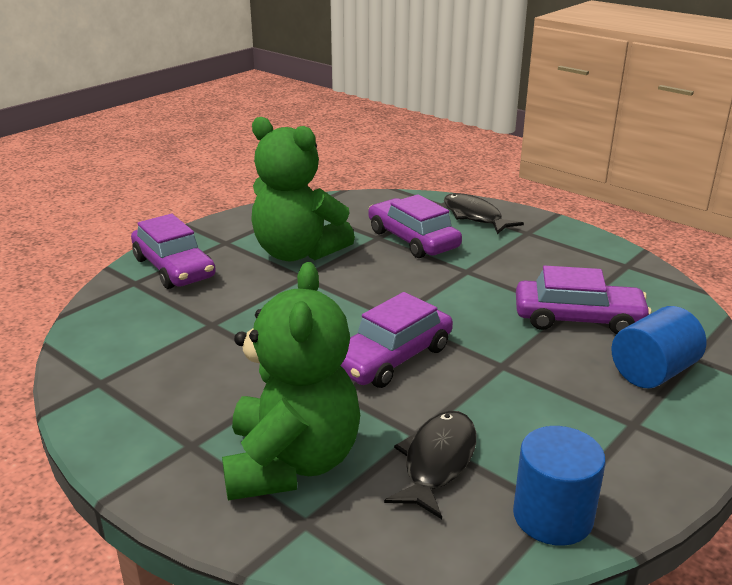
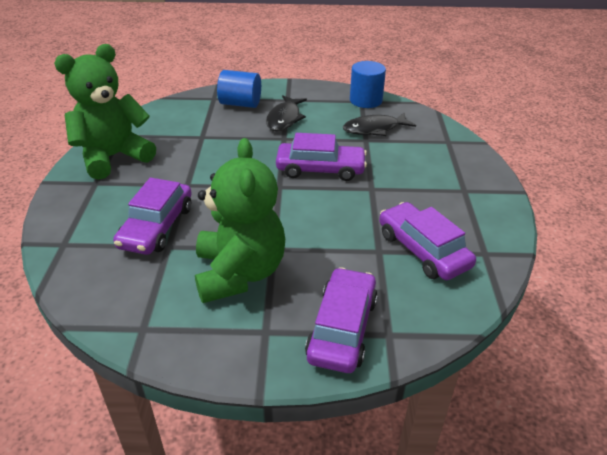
camera: 130 degrees left, 10 degrees up
(292, 463) = (429, 159): green teddy bear -> green teddy bear (113, 157)
(474, 216) = (80, 216): black fish -> black fish (284, 119)
(578, 318) = (209, 132): purple car -> purple car (423, 250)

